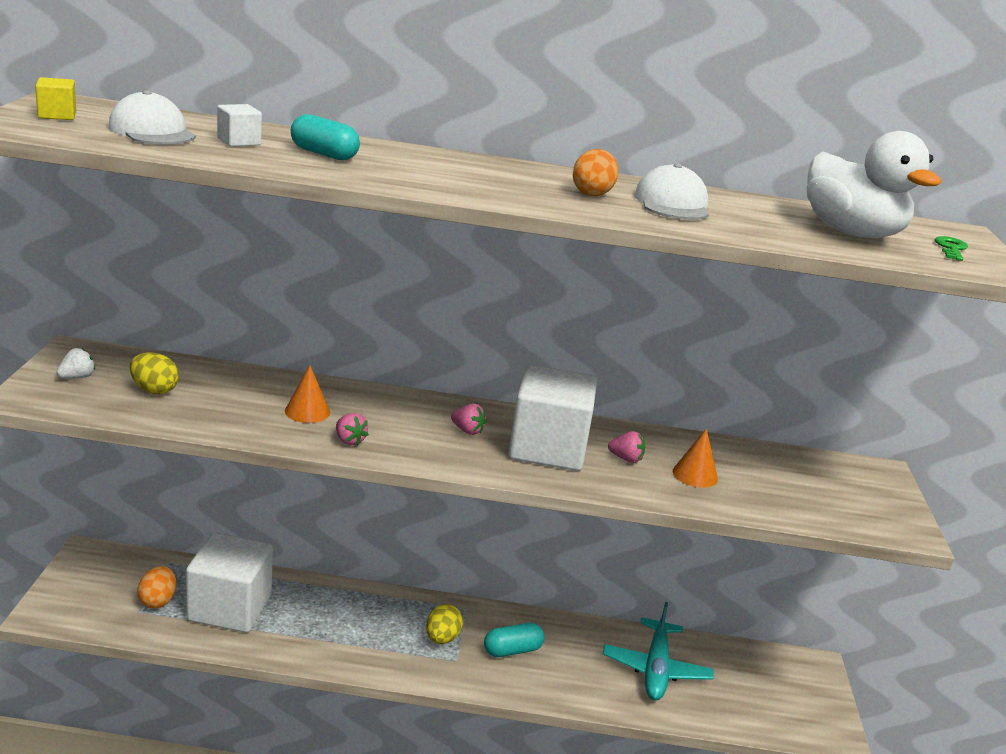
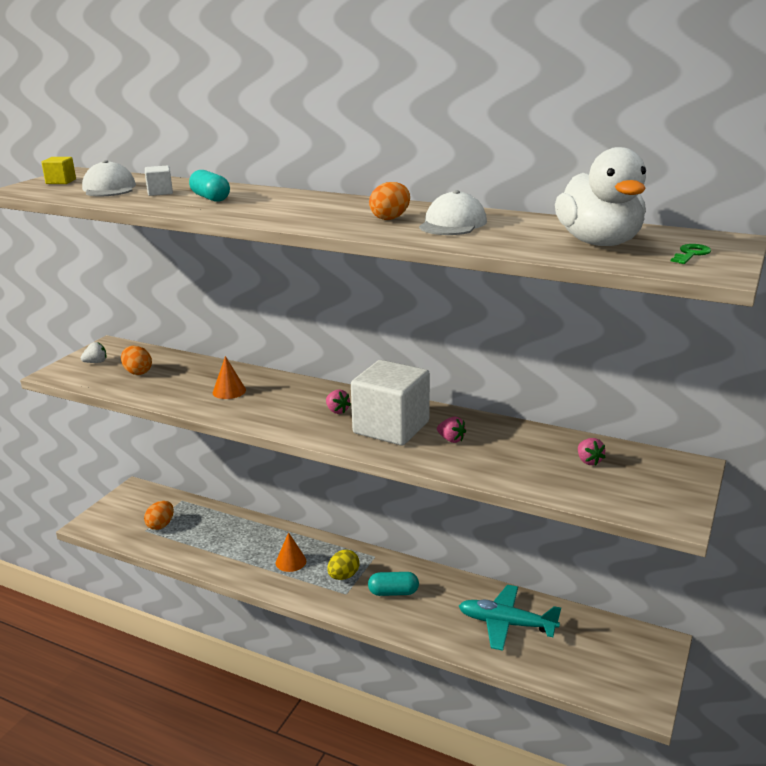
camera: 25 degrees right, 0 degrees up
(154, 390) = (138, 372): yellow egg -> orange egg
(229, 608) = (205, 535): white cube -> none
(349, 441) = (242, 413): pink strawberry -> pink strawberry (588, 461)
(655, 669) = (506, 624): turquoise plane -> turquoise plane turned 75 degrees clockwise
(695, 475) = (503, 456): orange cone -> orange cone (291, 561)

